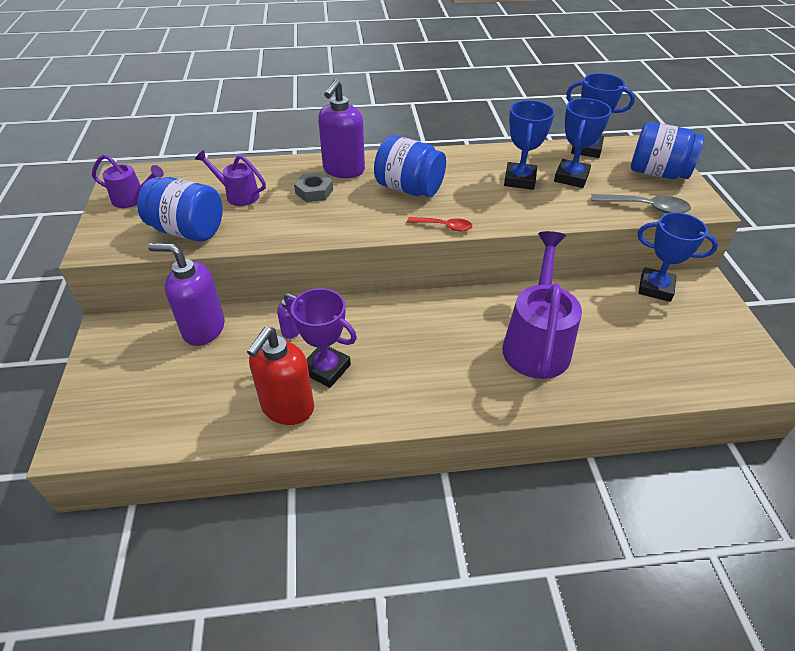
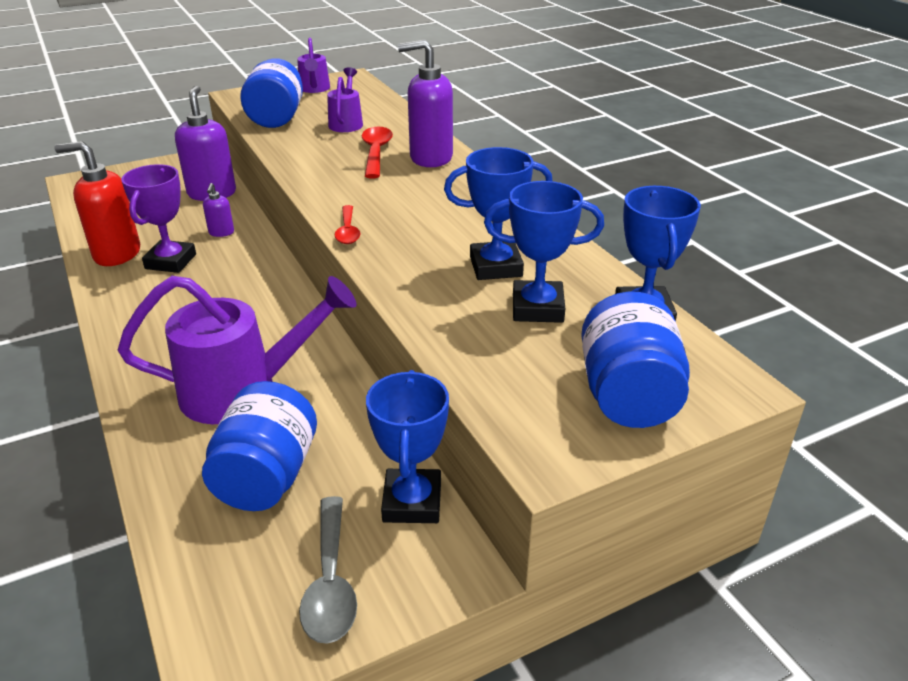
camera: 70 degrees right, 10 degrees down
(314, 191) = (376, 152): grey nut -> red spoon
(409, 189) = (417, 198): blue jar -> blue jar (267, 476)
(646, 207) = (497, 388): grey spoon -> grey spoon (330, 582)

